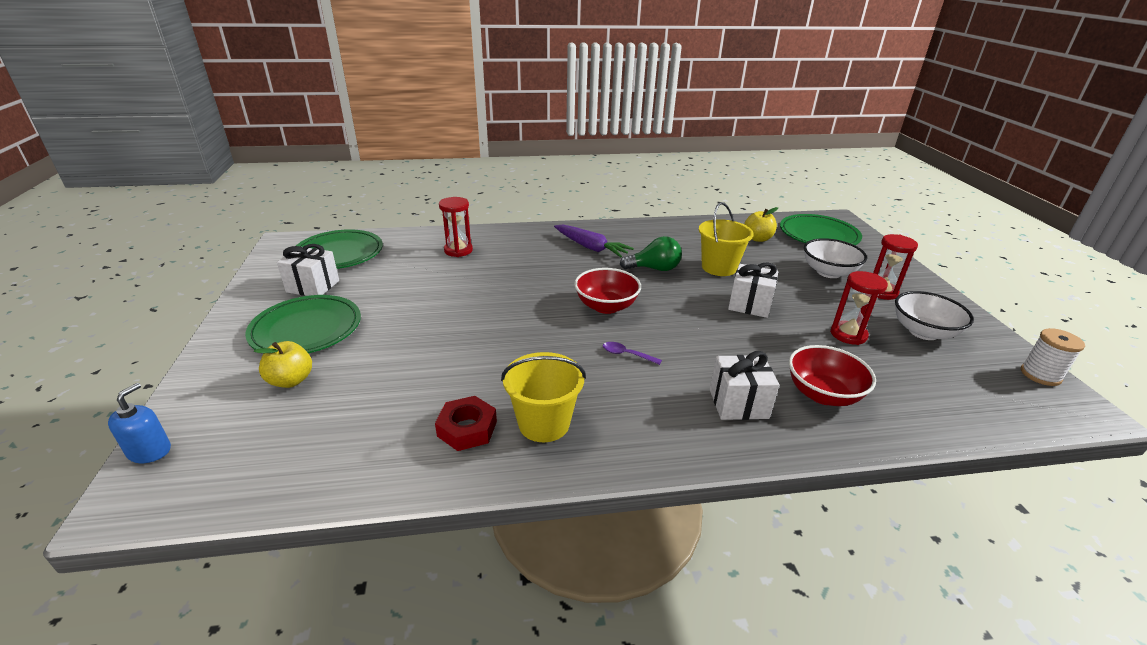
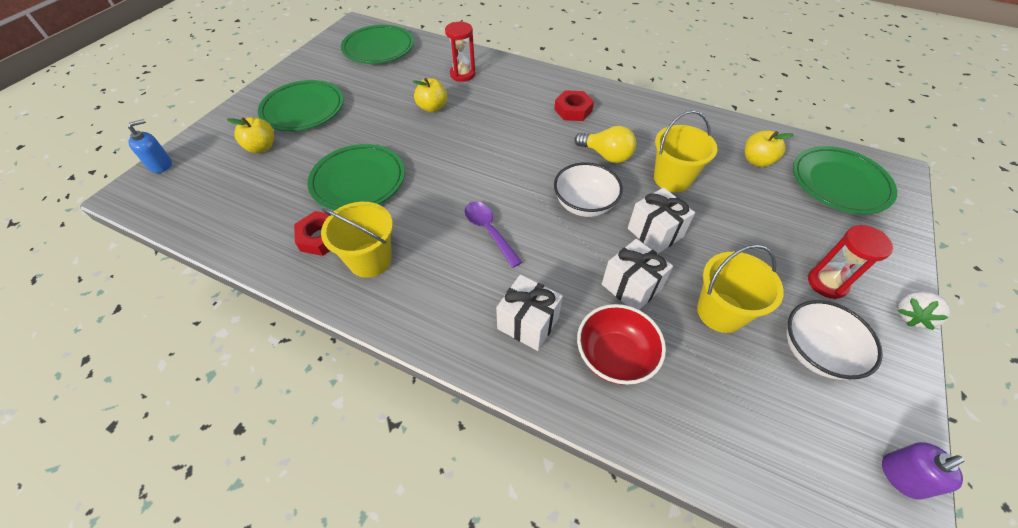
camera: 35 degrees right, 20 degrees up
(313, 286) = (338, 73): white gift -> white gift (631, 286)
(450, 366) = (358, 181): none -> green plate
(458, 283) = (432, 107): none -> yellow apple
(591, 247) = (573, 110): purple carrot -> red nut
(606, 306) = (521, 177): red bowl -> none
(627, 354) = (489, 231): purple spoon -> purple spoon, size x1.59
(654, 269) = (606, 155): green light bulb -> yellow light bulb
(828, 272) = (791, 233): white bowl -> white bowl (584, 204)
(848, 334) = (720, 312): red hourglass -> yellow bucket
(939, 290) = (911, 316): none -> white strawberry
(1040, 375) = (902, 476): white spool -> purple soap dispenser

